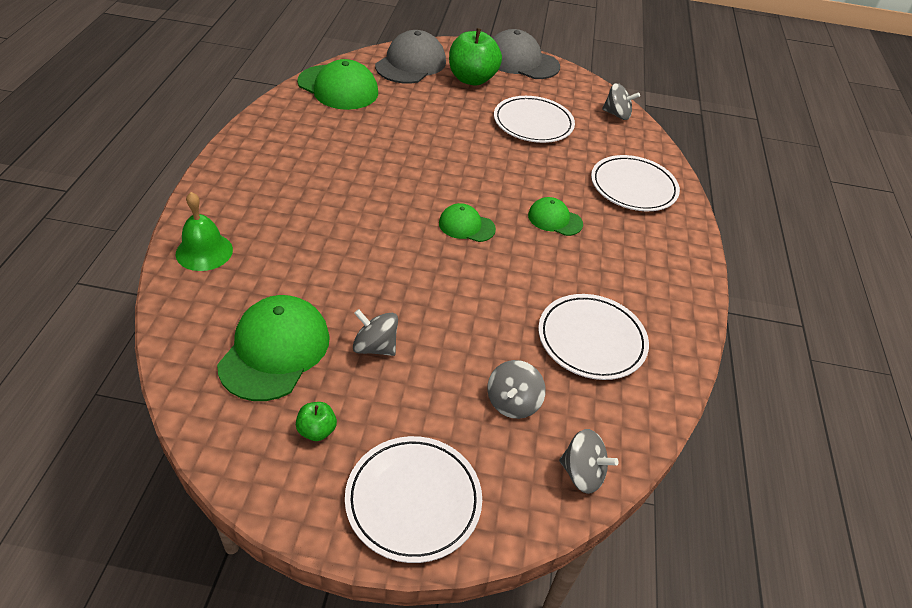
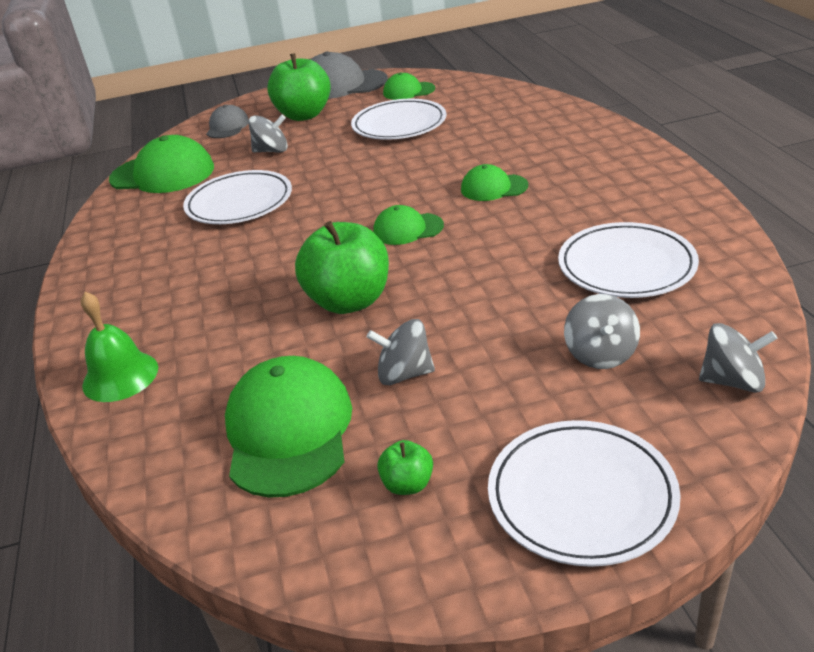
camera: 15 degrees left, 10 degrees down
(383, 268) = (349, 301): none -> green apple
(411, 64) = (227, 127): grey cap -> grey cap, size x0.56
(565, 92) = (408, 91): none -> green cap
(617, 114) = (475, 88): grey spinning top -> grey spinning top (271, 151)
(633, 187) = (545, 133): white plate -> white plate (239, 203)

